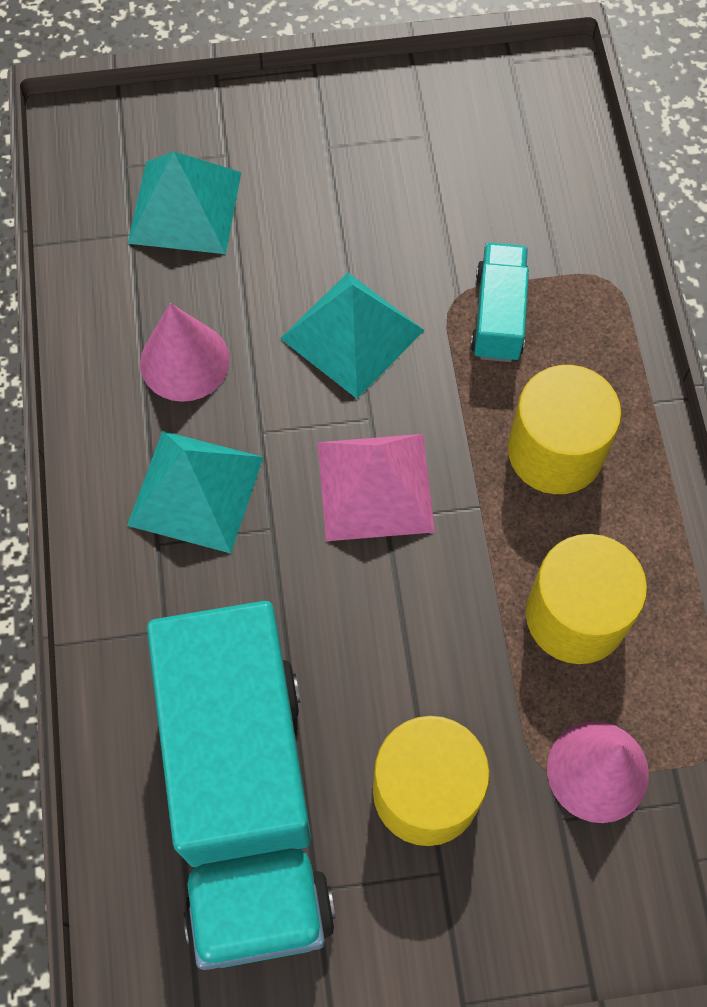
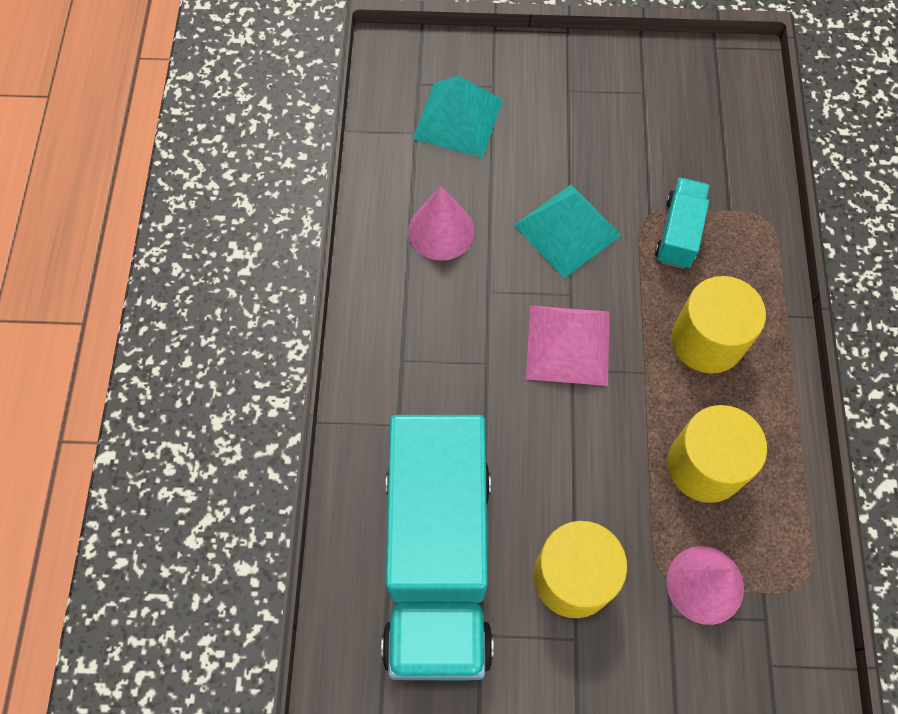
camera: 10 degrees right, 0 degrees up
(195, 490) = (435, 326): turquoise pyramid -> none

